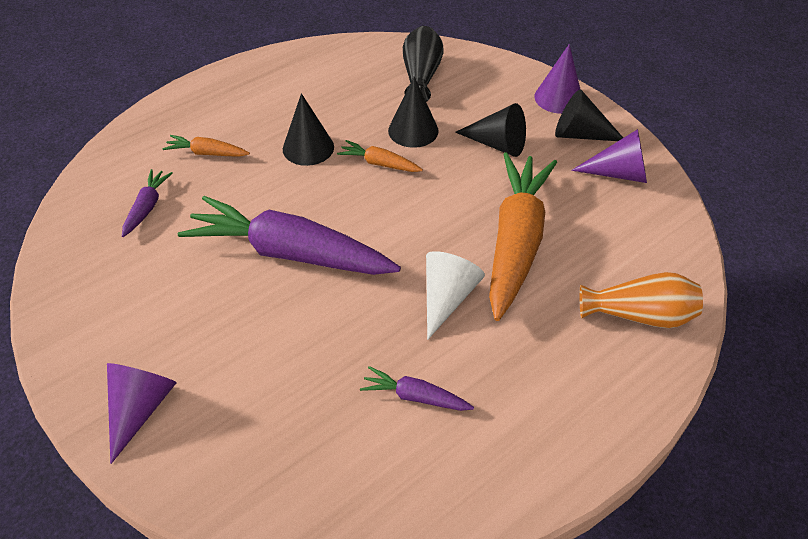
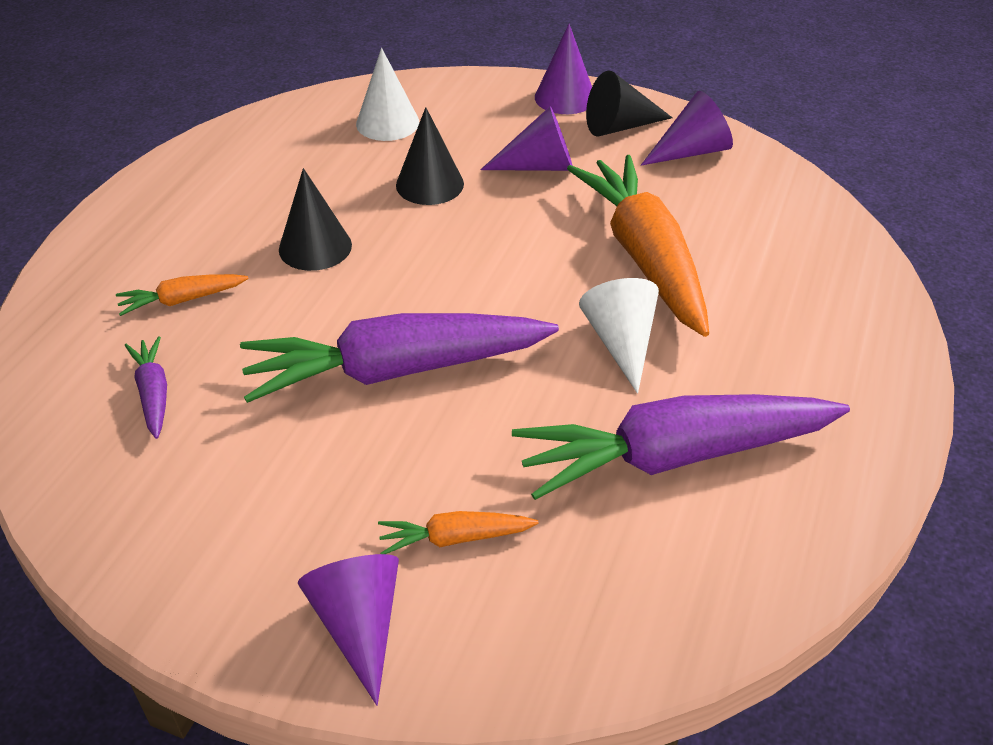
camera: 30 degrees left, 5 degrees down
(379, 163) = (420, 233): orange carrot -> orange carrot (455, 538)
(415, 396) = (674, 456): purple carrot -> purple carrot, size x2.28
(421, 76) = (387, 123): black vase -> white cone
(497, 144) = (539, 166): black cone -> purple cone
(639, 315) = (826, 278): orange vase -> none

